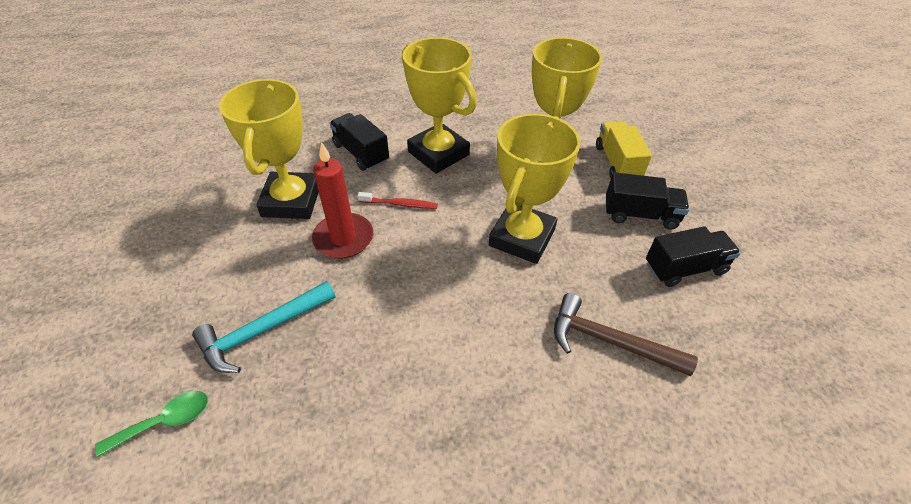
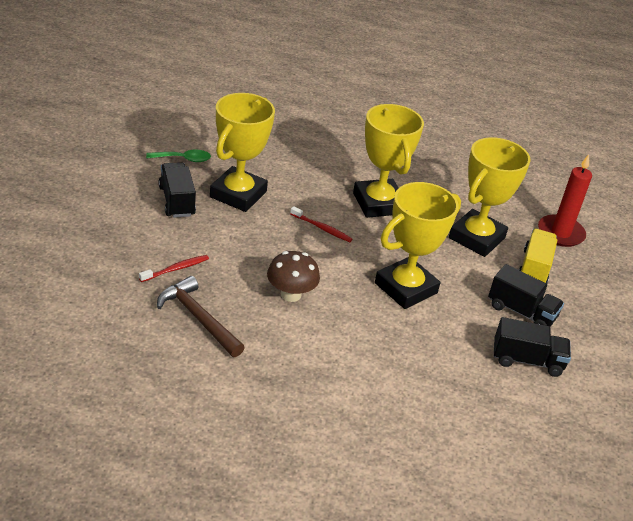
camera: 20 degrees right, 10 degrees down
(165, 421) = (92, 293): green spoon -> green spoon (183, 159)
(262, 331) = (175, 269): turquoise hammer -> red toothbrush
(343, 238) = (264, 235): red candle -> red candle (560, 233)
(361, 153) = (313, 180): black truck -> black truck (177, 201)
(411, 302) = (291, 294): none -> brown mushroom
(609, 341) = (424, 377): brown hammer -> brown hammer (198, 318)

